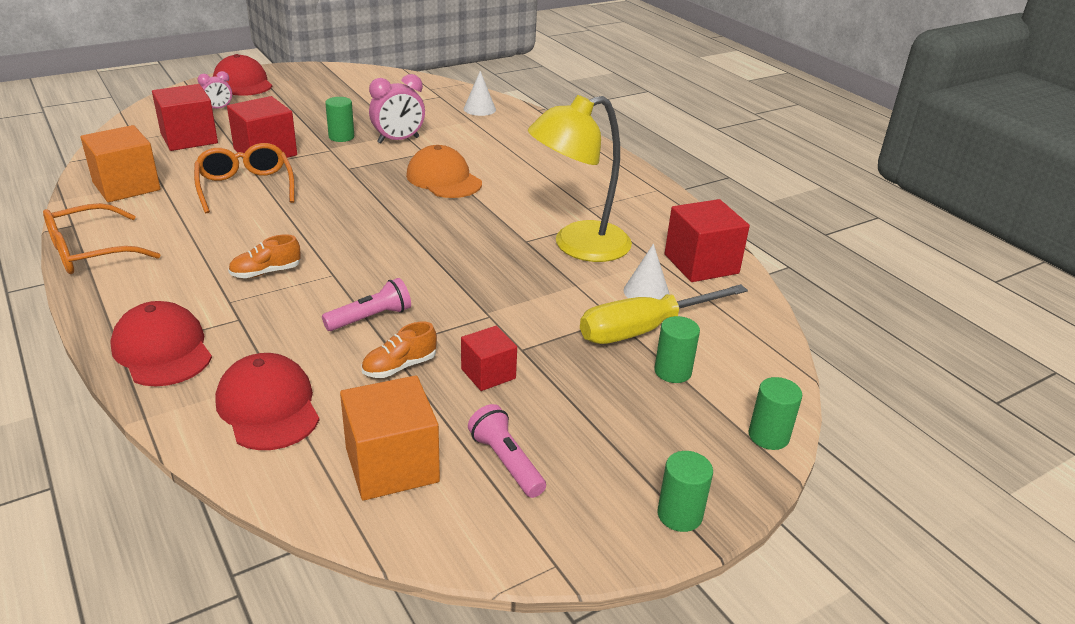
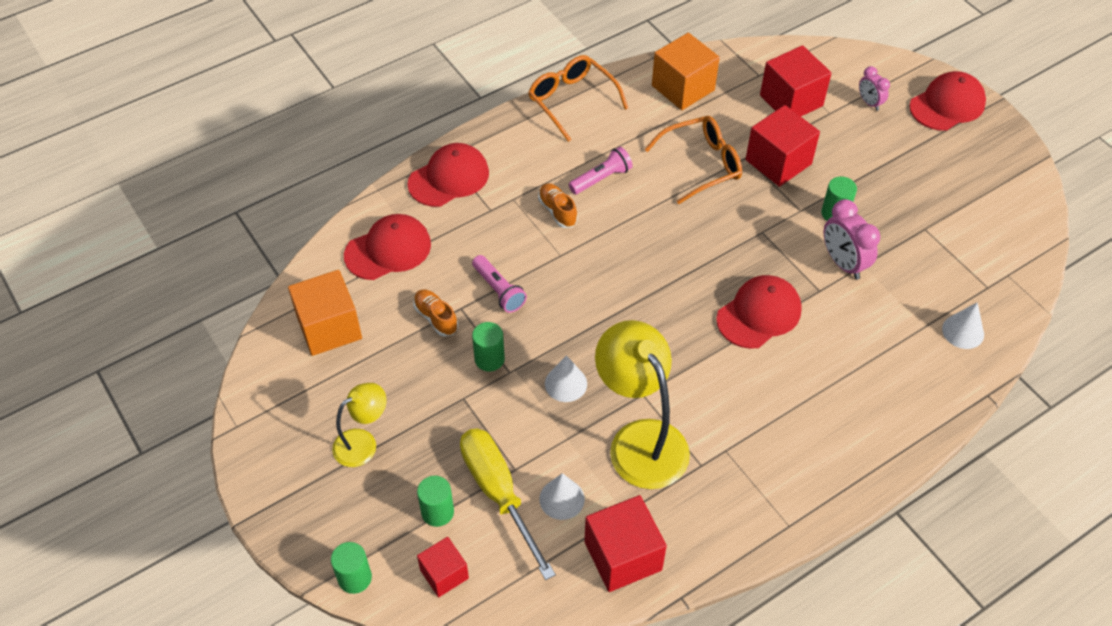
camera: 90 degrees right, 20 degrees up
(444, 179) = (759, 314): orange cap -> red cap
(488, 374) = (429, 376): red cube -> red cube (444, 574)
(506, 462) = (330, 394): pink flashlight -> pink flashlight (601, 179)
(509, 281) = (566, 383): none -> white cone
(583, 430) = (363, 443): none -> yellow lamp
(679, 515) = (273, 502): green cylinder -> green cylinder (489, 359)

